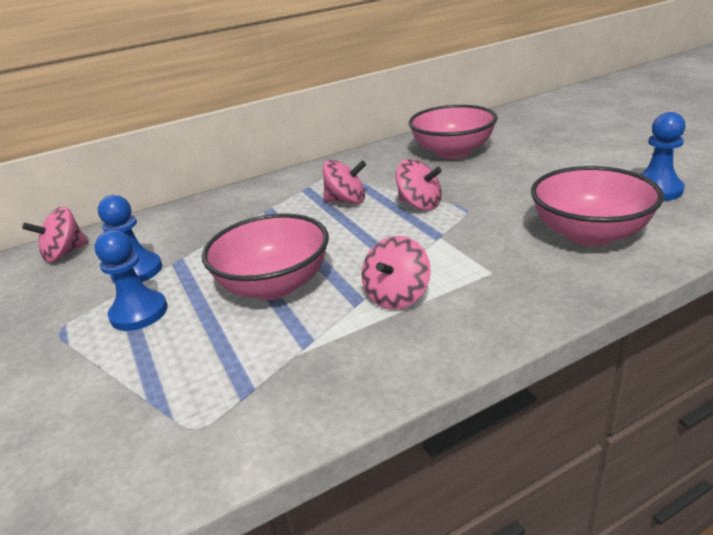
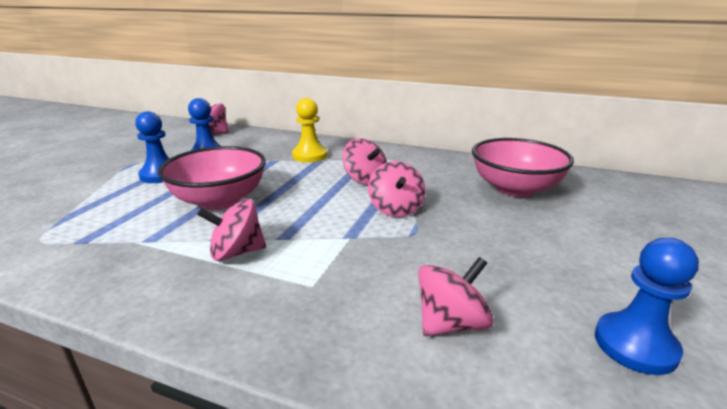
camera: 45 degrees right, 5 degrees down
(247, 212) = (309, 156): none -> yellow pawn
(589, 234) = (451, 323): pink bowl -> pink spinning top

